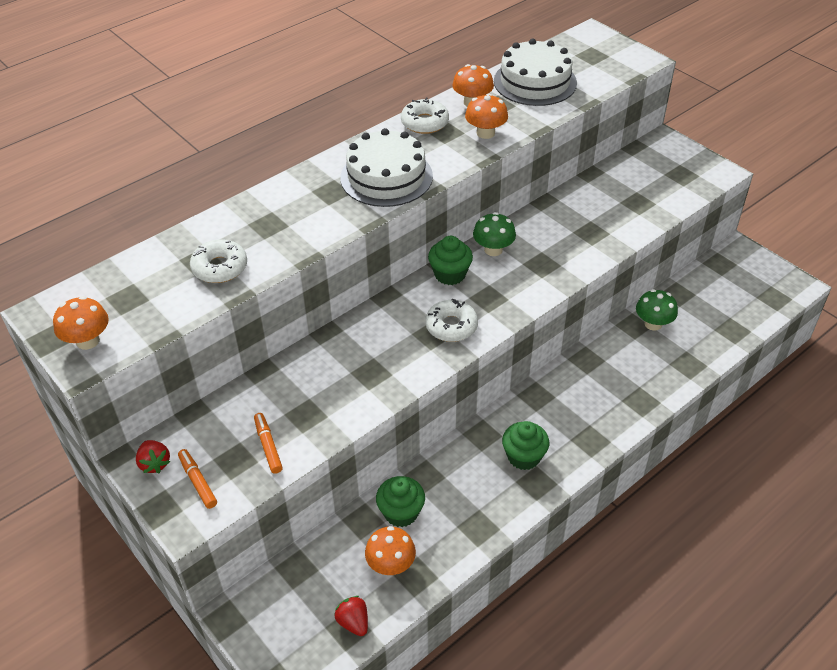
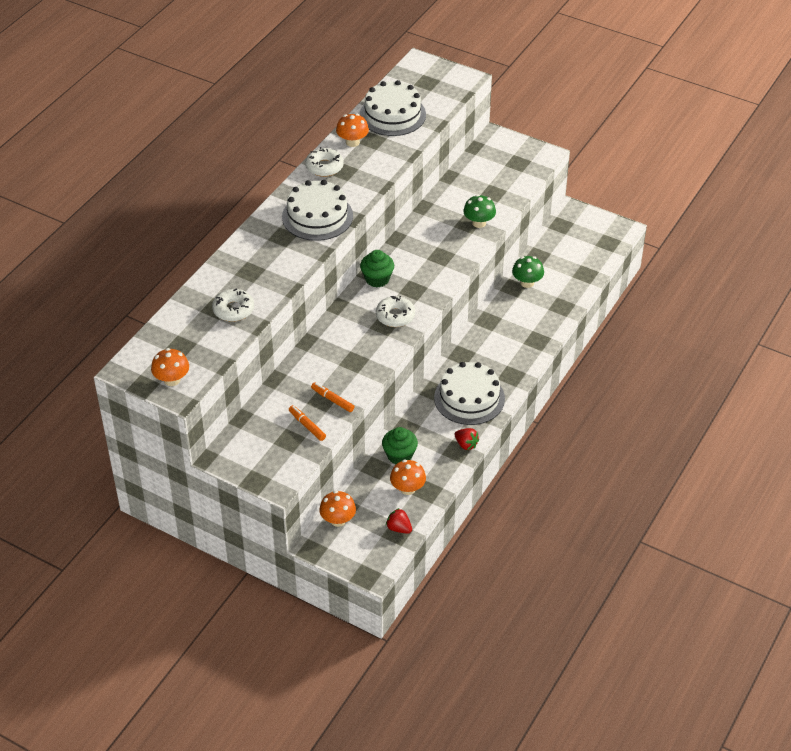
camera: 20 degrees left, 0 degrees up
(154, 464) = (234, 456): red strawberry -> red strawberry (466, 444)
(198, 482) = (271, 459): orange marker -> orange marker (332, 400)
(485, 133) = (374, 166): orange mushroom -> orange mushroom (338, 520)
(493, 250) = (401, 253): green mushroom -> green mushroom (479, 223)
(524, 457) = (469, 398): green cupcake -> white cake

